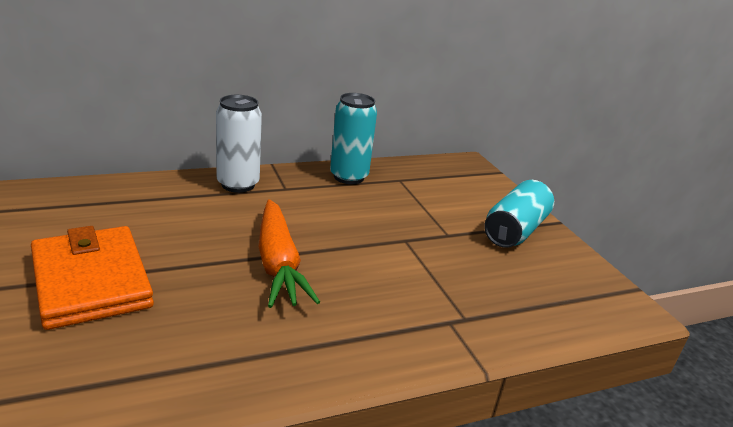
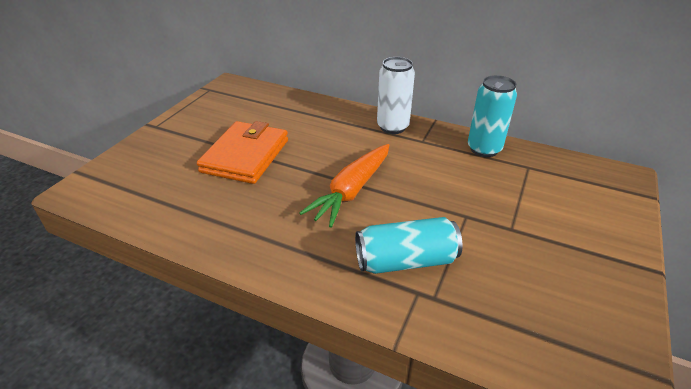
camera: 50 degrees right, 10 degrees up
(515, 230) = (588, 255): turquoise can -> turquoise can (405, 261)

